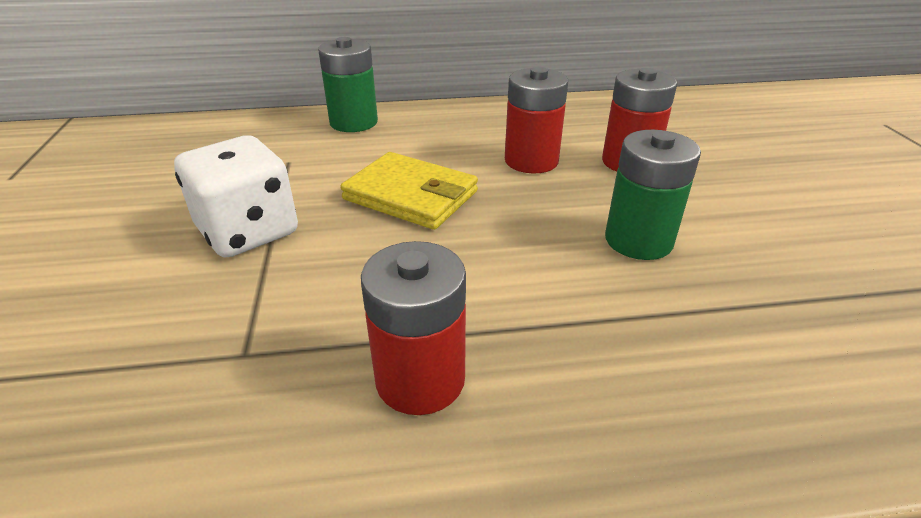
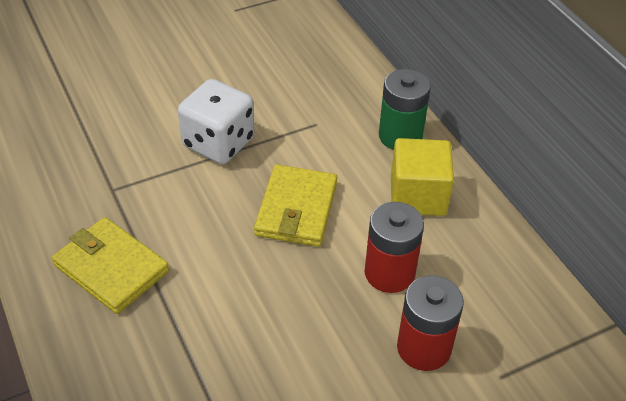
camera: 70 degrees right, 10 degrees up
(420, 379) = (111, 268): red battery -> yellow wallet
(440, 129) = (418, 196): none -> yellow cube
(638, 240) = (288, 363): green battery -> none

